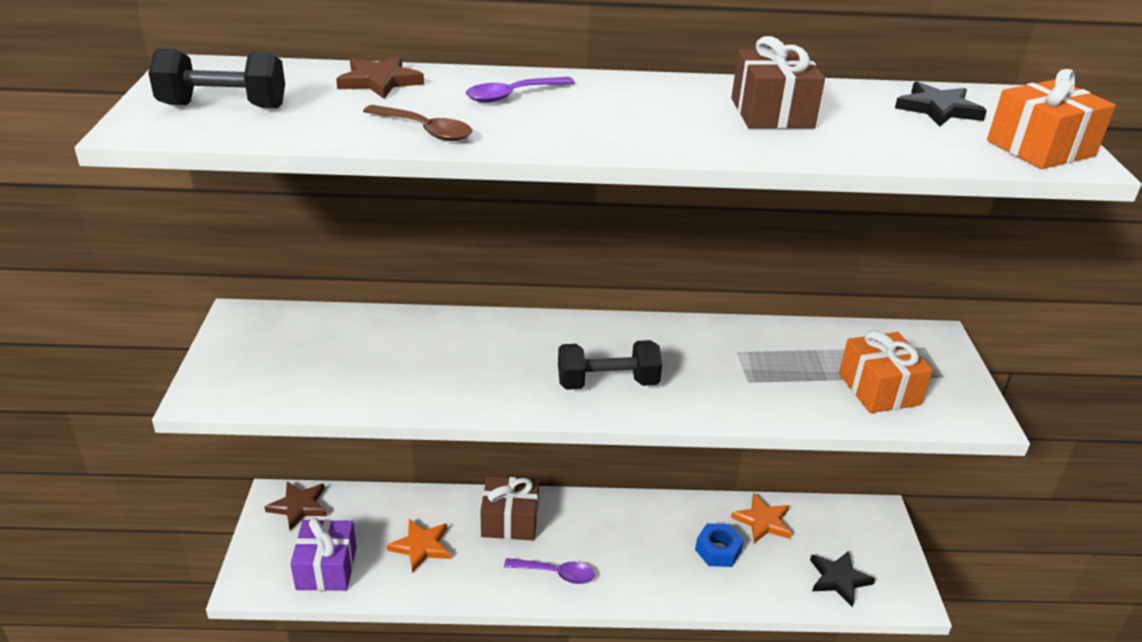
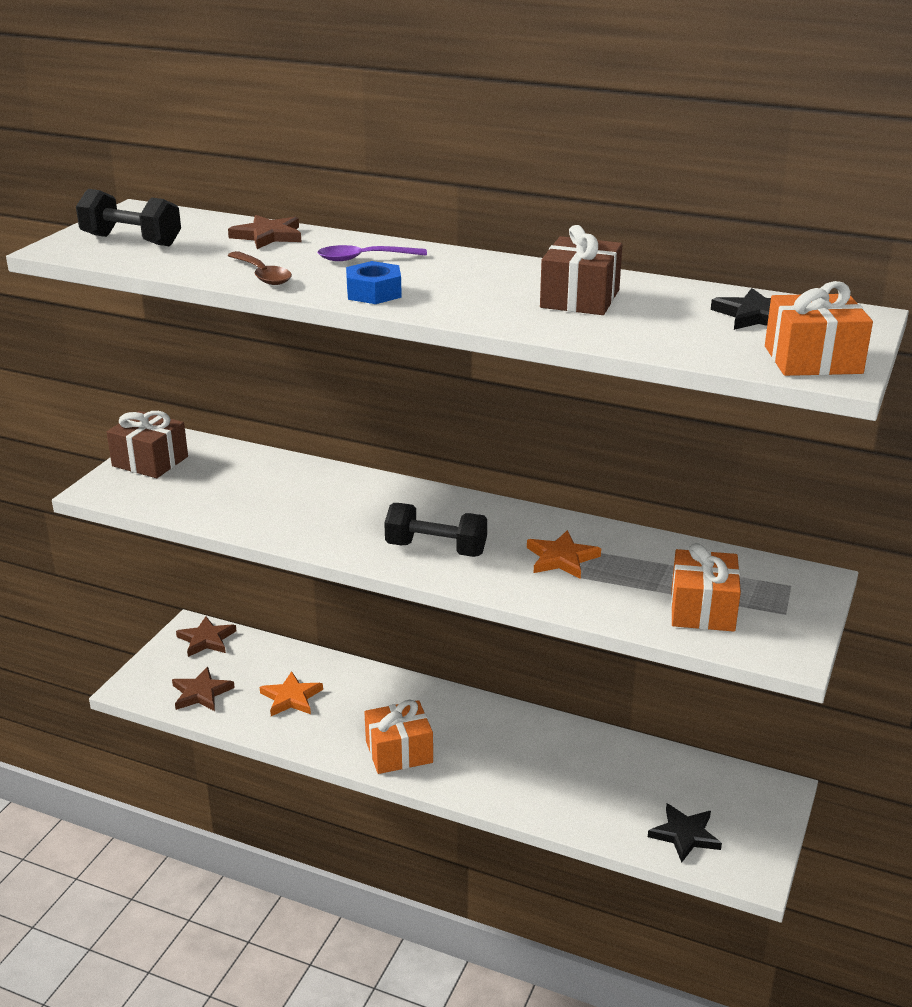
camera: 25 degrees right, 5 degrees down
(326, 568) = (201, 693): purple gift -> brown star
(510, 521) = (384, 698): brown gift -> brown gift (150, 461)
(556, 574) = (399, 752): purple spoon -> orange gift
(718, 550) = (573, 775): blue nut -> blue nut (374, 292)
(763, 521) = (639, 763): orange star -> orange star (561, 558)

